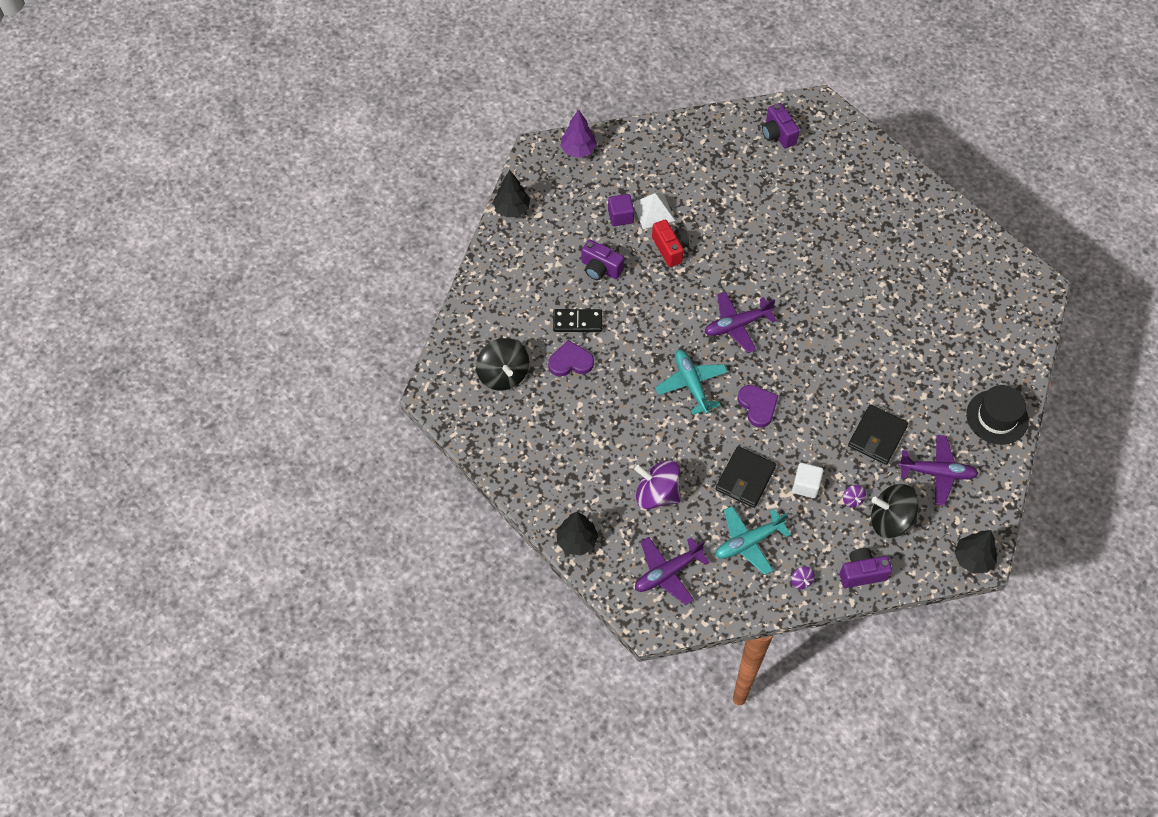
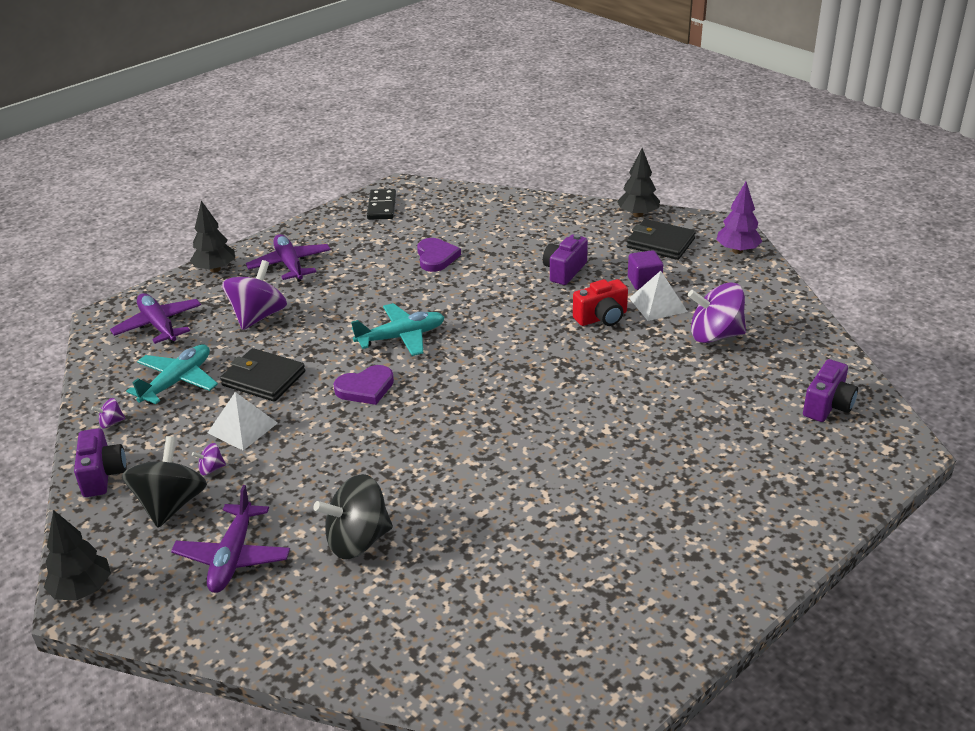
camera: 90 degrees right, 25 degrees down
(503, 375) = (421, 220): black spinning top -> black spinning top (358, 540)
(577, 322) = (488, 259): black domino -> black domino (381, 207)
(695, 182) = (715, 335): none -> purple spinning top
(737, 325) = (489, 371): purple plane -> purple plane (290, 265)
(748, 542) = (177, 381): turquoise plane -> turquoise plane turned 60 degrees clockwise
(778, 134) = (827, 406): purple camera -> purple camera turned 150 degrees clockwise
(805, 485) = (242, 427): white cube -> white pyramid
(877, 436) = (305, 495): black wallet -> black wallet (660, 243)
(997, 417) = (318, 636): black hat -> none

